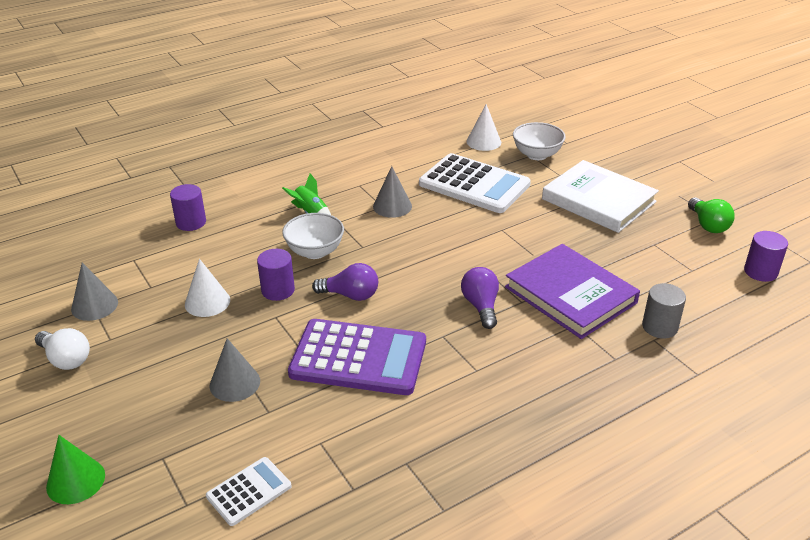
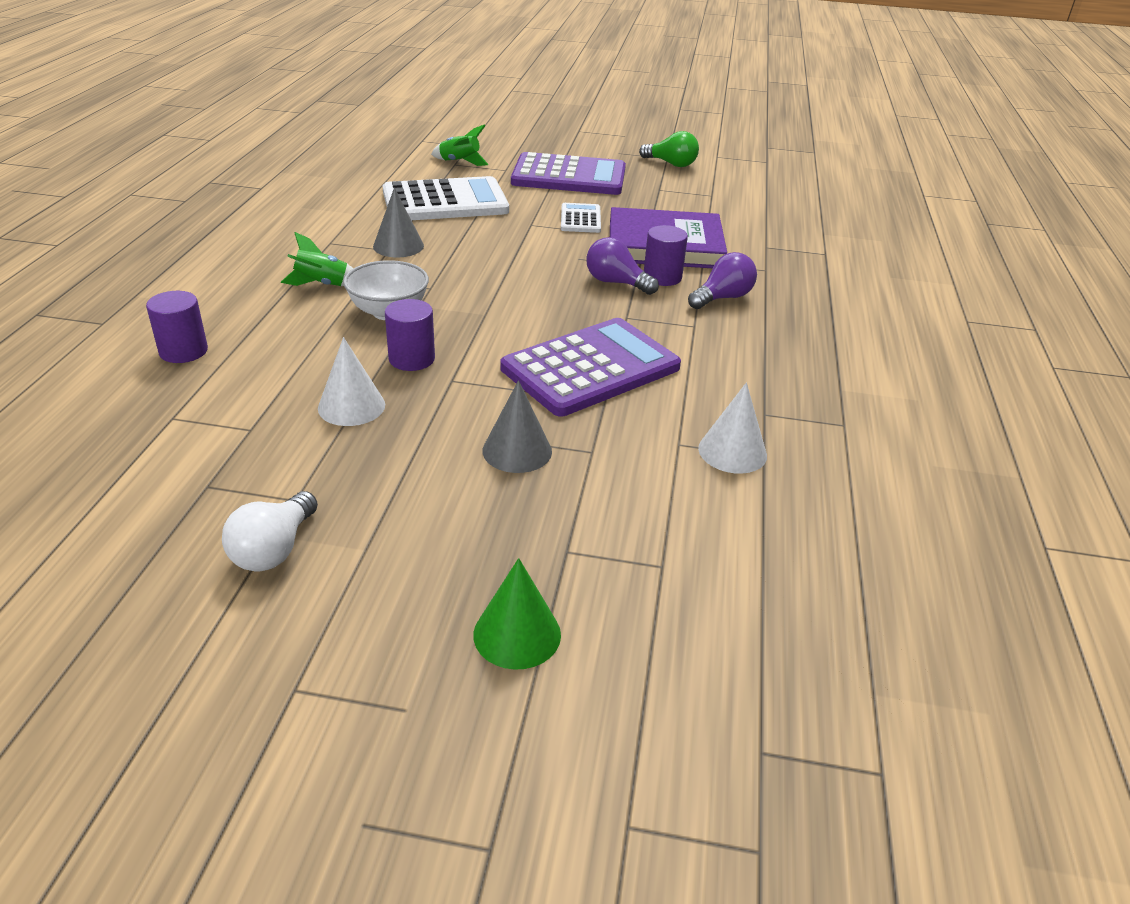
camera: 50 degrees left, 0 degrees up
(66, 359) = (274, 549): white light bulb -> white light bulb turned 120 degrees clockwise
(94, 305) = (207, 483): grey cone -> none
(249, 491) = (693, 516): white calculator -> white calculator (580, 219)
(350, 295) = (492, 328): purple light bulb -> purple light bulb (722, 298)
(483, 142) = (392, 168): white cone -> white cone (732, 451)
(537, 155) = (460, 162): white bowl -> green rocket
(598, 200) = (569, 176): white book -> purple calculator
(659, 327) = (756, 237): grey cylinder -> none
(760, 272) = (751, 179): purple cylinder -> purple cylinder (662, 277)

